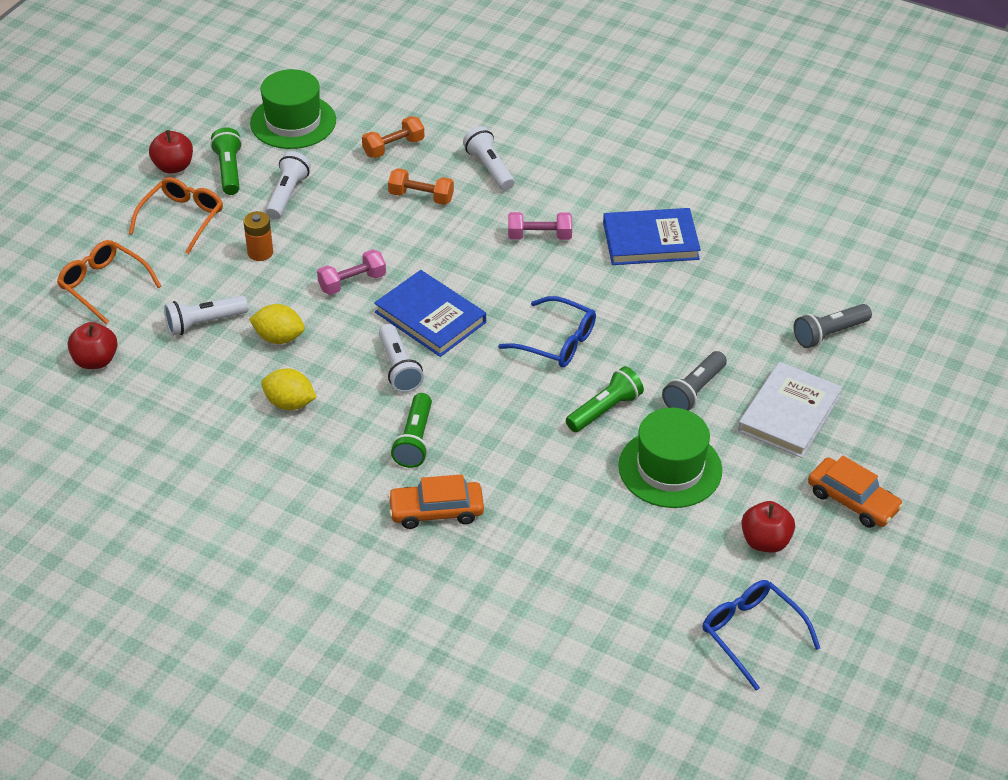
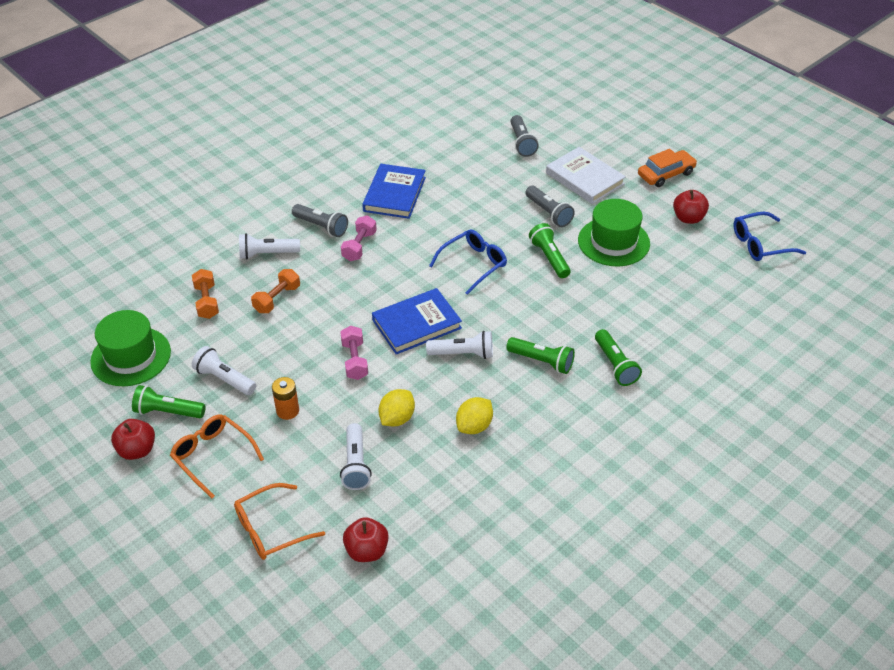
camera: 70 degrees left, 0 degrees up
(436, 511) = (615, 365): orange car -> green flashlight
(557, 197) = (321, 227): none -> grey flashlight

